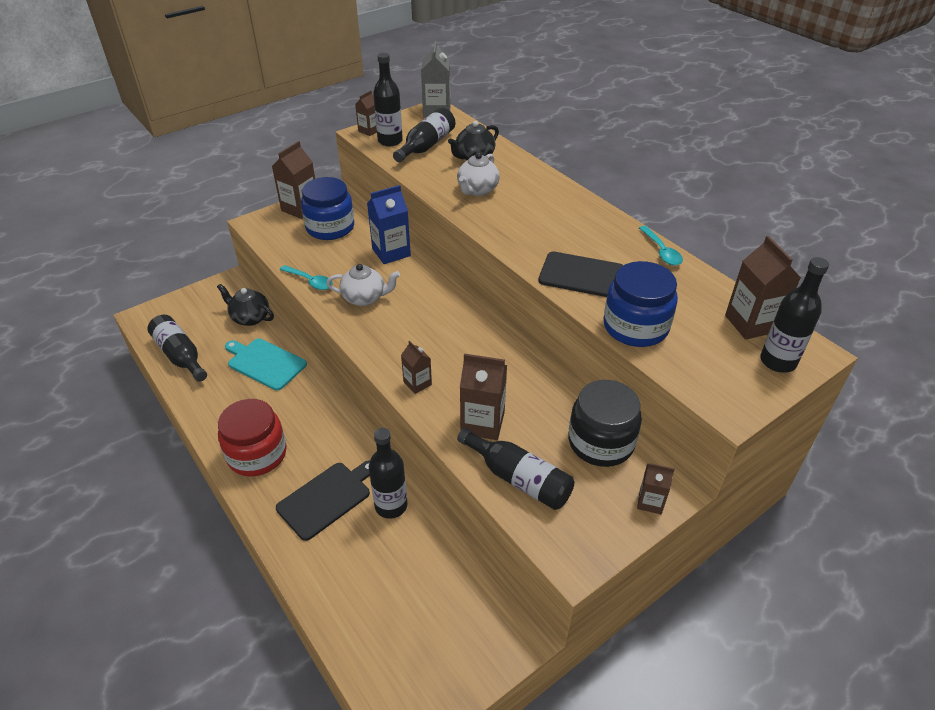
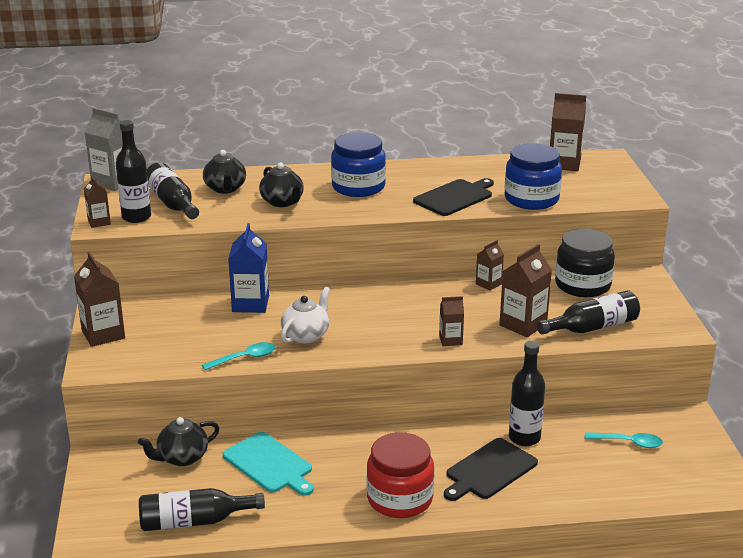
camera: 60 degrees left, 15 degrees down
(265, 363) = (269, 464): turquoise cutting board -> turquoise cutting board turned 105 degrees counterclockwise
(326, 498) = (489, 470): black cutting board -> black cutting board turned 120 degrees counterclockwise
(330, 227) = (164, 325): blue jar -> blue jar (358, 187)
(477, 190) = (282, 202): white teapot -> black teapot
(650, 502) = (650, 286): brown carton -> brown carton (488, 284)
(661, 251) = (455, 163): turquoise spoon -> turquoise spoon (628, 443)
(778, 361) = (607, 170): black bottle -> none

